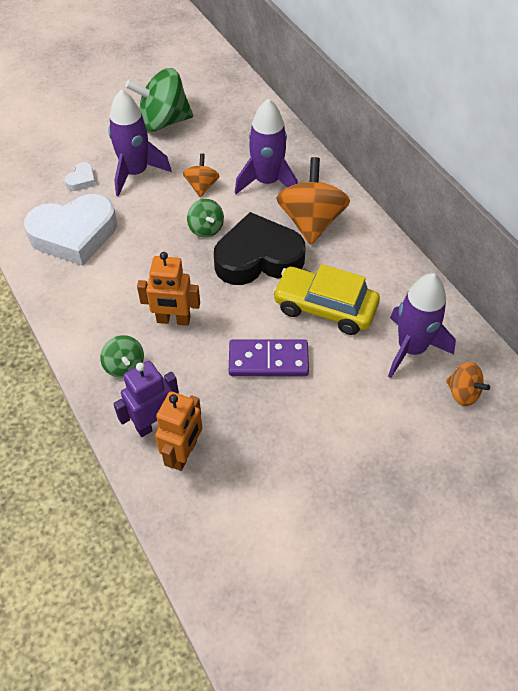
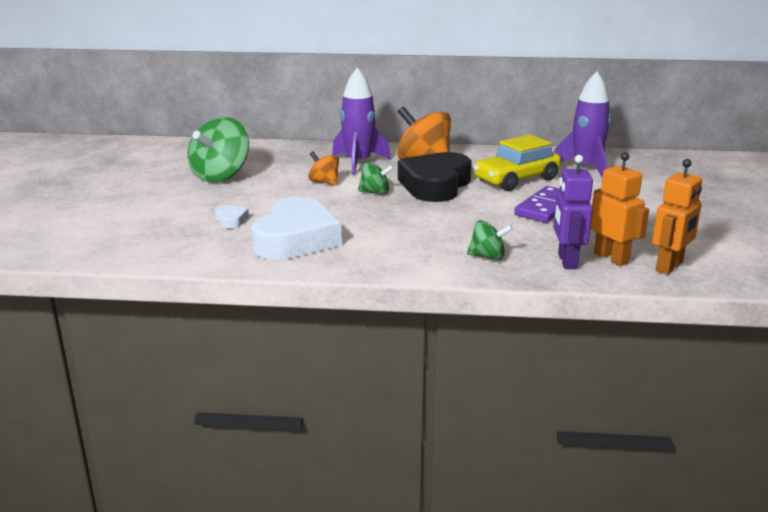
camera: 55 degrees left, 30 degrees down
(135, 173) = (263, 199): purple rocket -> none
(173, 320) = (460, 227): orange robot -> orange robot (669, 267)
(463, 393) = (640, 166): orange spinning top -> none

